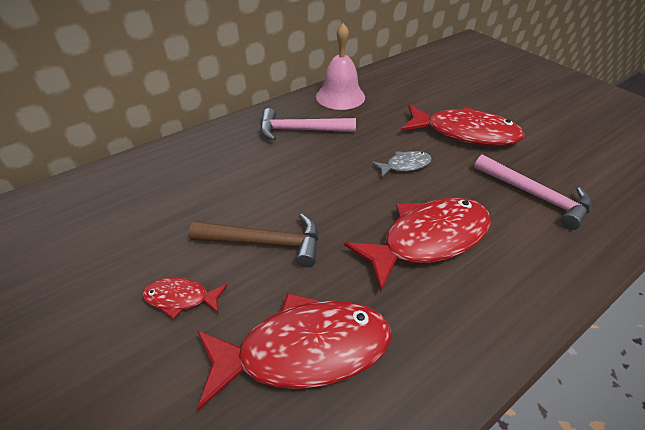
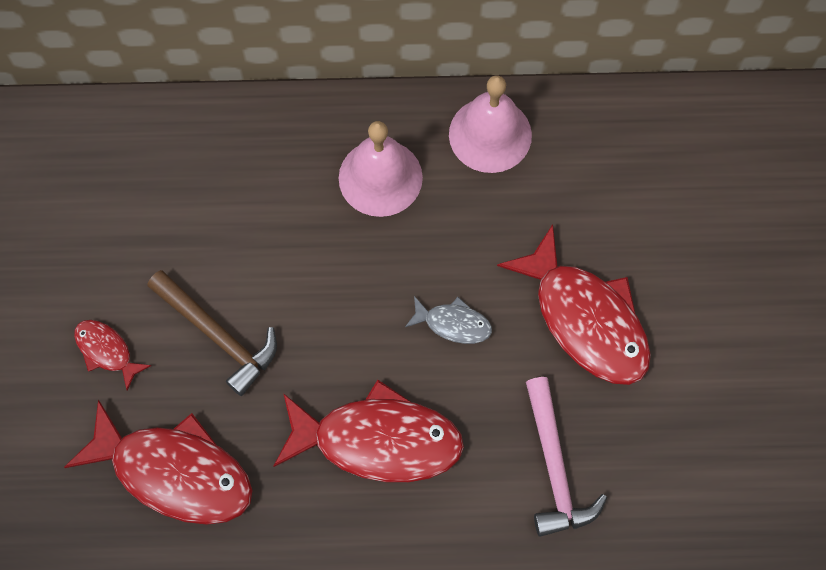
camera: 35 degrees right, 25 degrees up
(301, 130) = (380, 177): pink hammer -> pink bell

